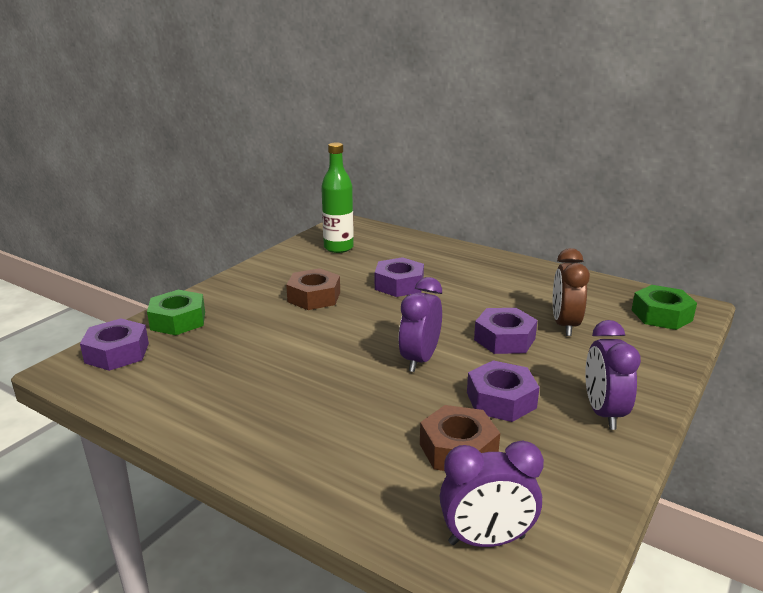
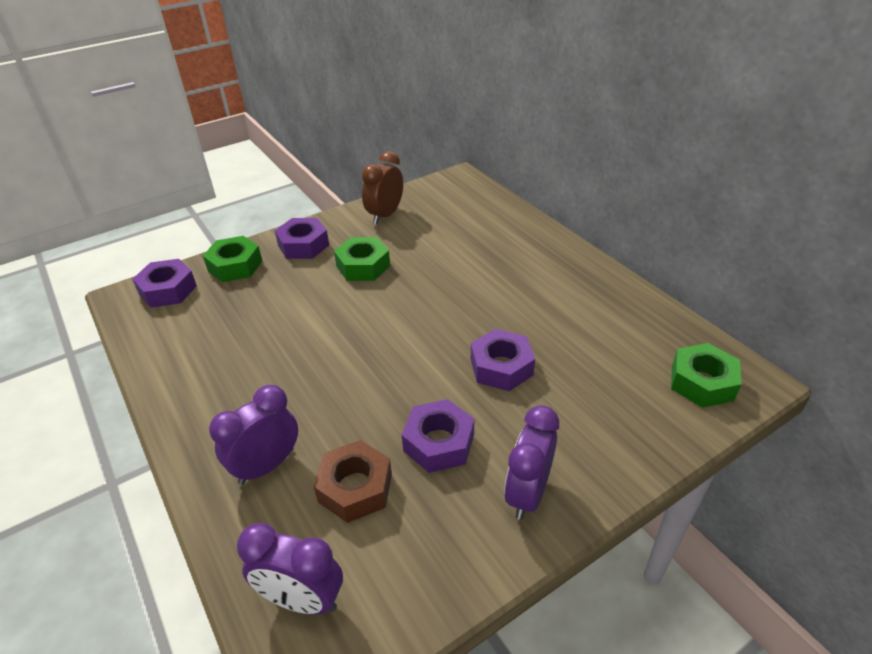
camera: 25 degrees right, 15 degrees up
(314, 297) = (363, 266): brown nut -> green nut
(338, 248) = (429, 208): green bottle -> none
(399, 285) = (451, 269): purple nut -> purple nut (303, 245)
(420, 360) = (401, 369): purple clock -> purple clock (267, 466)
(565, 325) = (579, 366): brown clock -> brown clock (385, 215)

